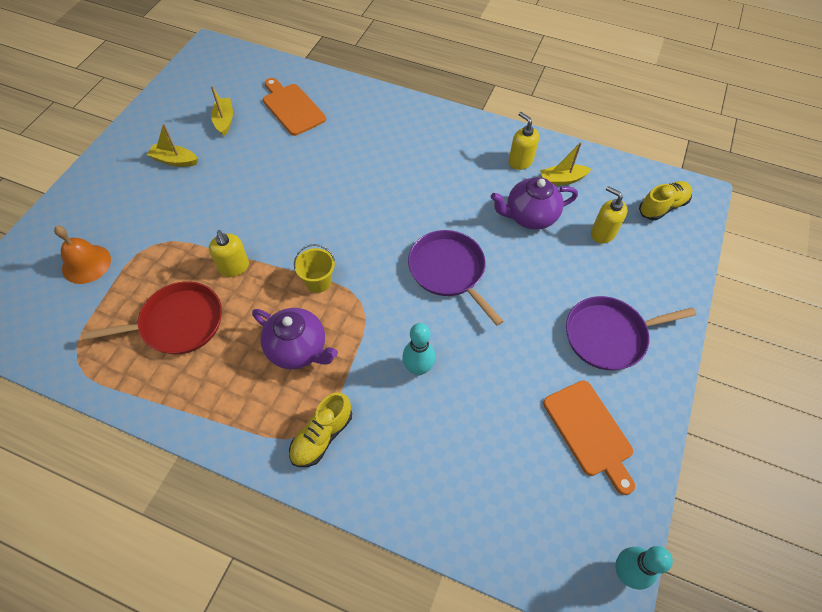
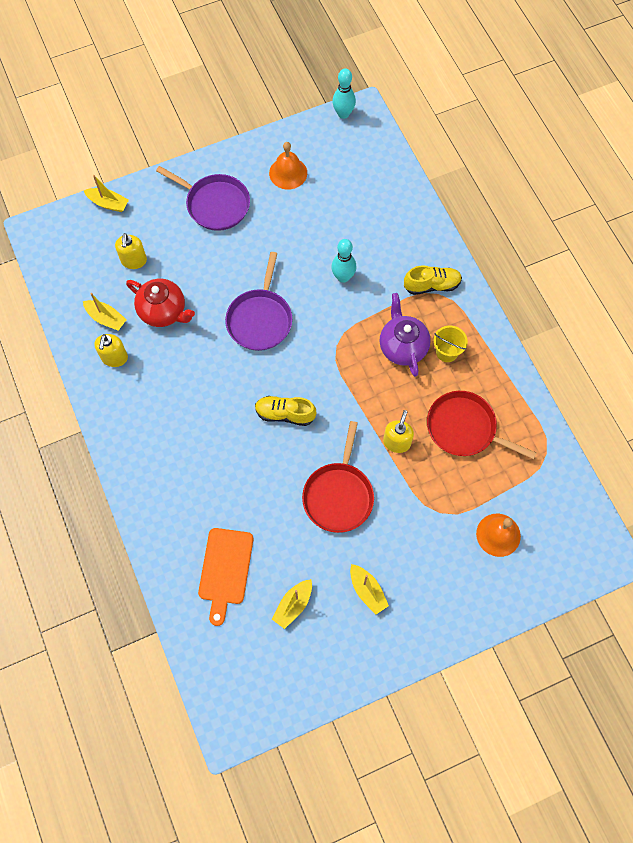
camera: 135 degrees left, 10 degrees up
(251, 199) = (338, 495): none -> red pan
(318, 282) = (350, 383): yellow bucket -> yellow bucket (447, 352)
(529, 216) = (163, 311): purple teapot -> red teapot
(589, 431) = (288, 173): orange cutting board -> orange bell
(662, 207) = (71, 244): yellow shoe -> yellow shoe (285, 414)
(686, 259) = (108, 203): none -> yellow boat

